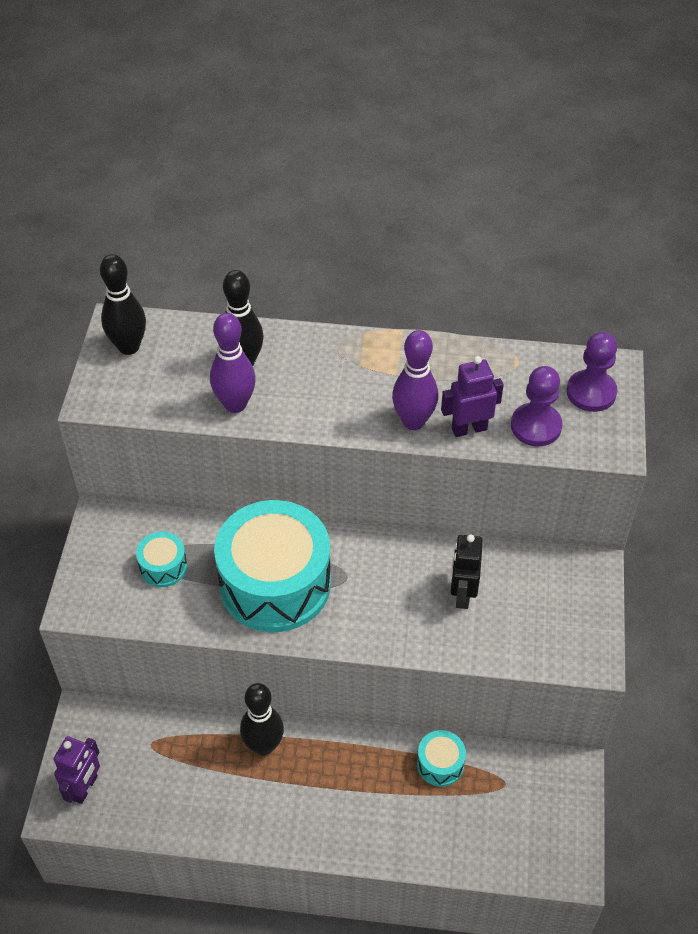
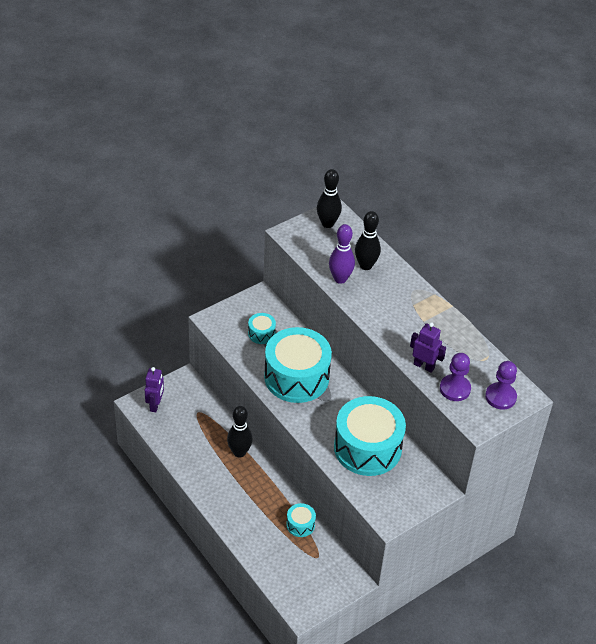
camera: 45 degrees right, 5 degrees down
(85, 788) = (155, 405): purple robot -> purple robot turned 60 degrees counterclockwise
(413, 421) = (404, 344): purple bowling pin -> none
(462, 594) = (367, 448): black robot -> turquoise drum

